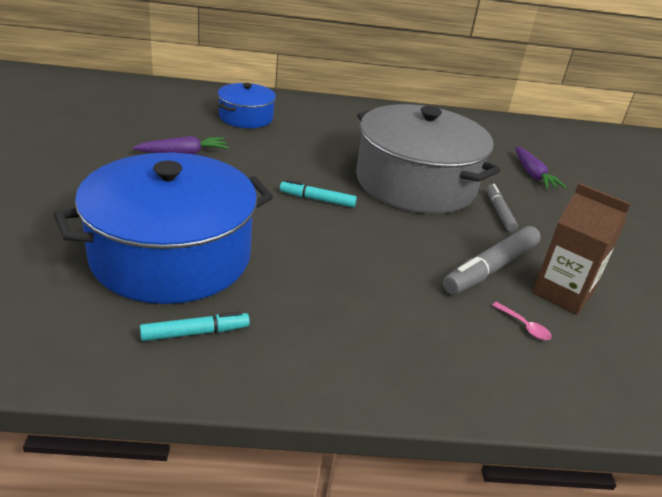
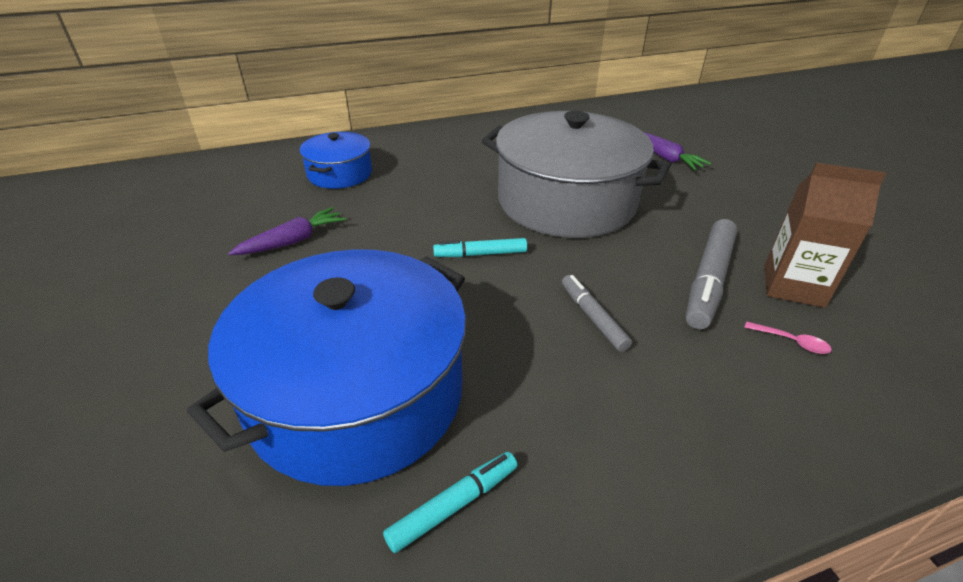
camera: 15 degrees left, 5 degrees up
(499, 212) = (667, 210): grey marker -> grey marker (592, 317)

